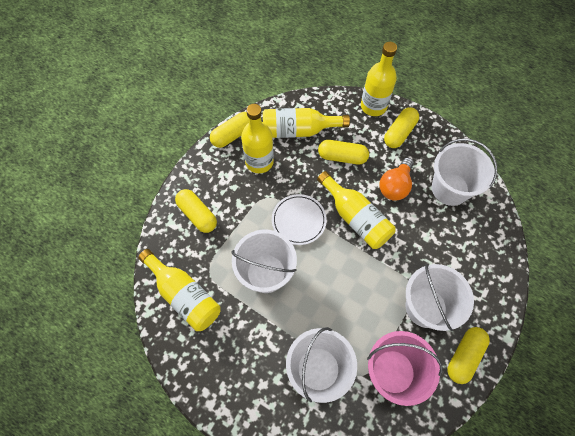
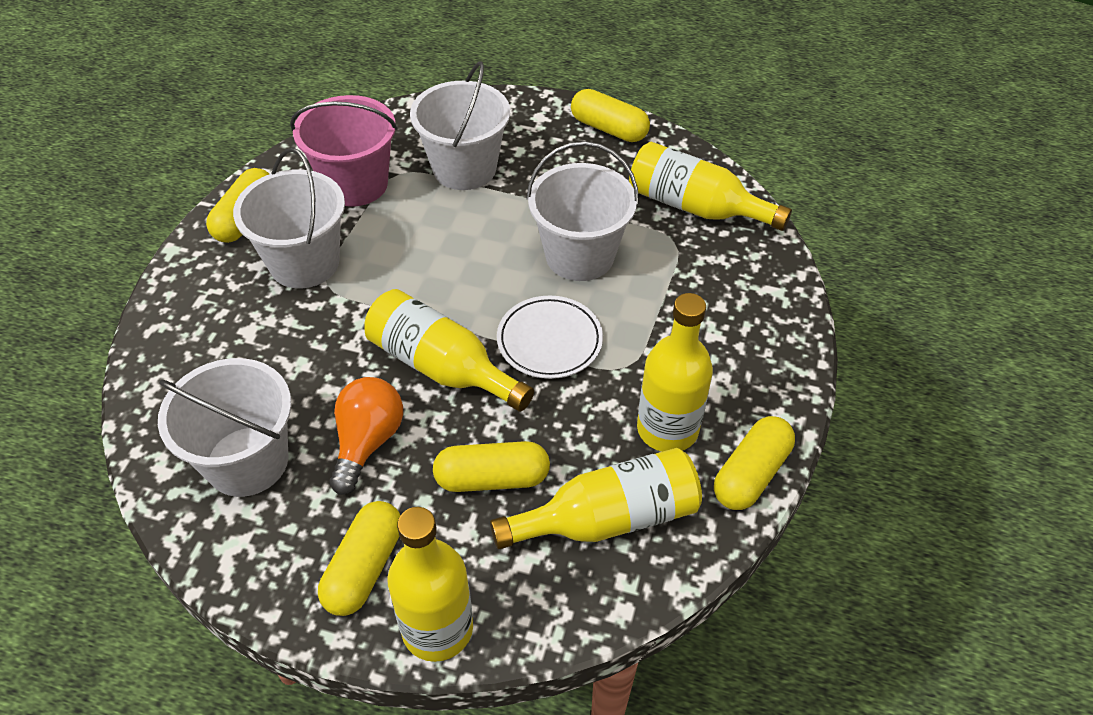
camera: 165 degrees right, 15 degrees down
(197, 215) = (738, 313): yellow capsule -> yellow capsule (609, 129)

